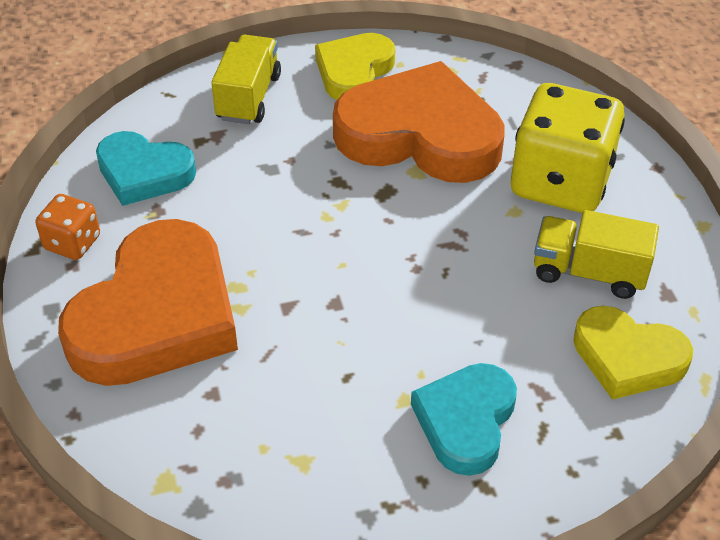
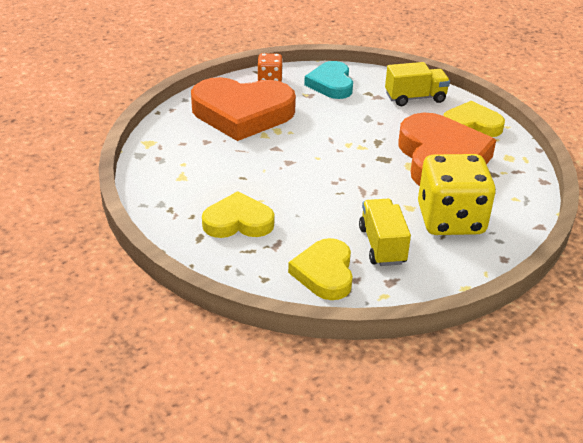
camera: 65 degrees right, 10 degrees down
(466, 421) = (238, 222): turquoise heart -> yellow heart

